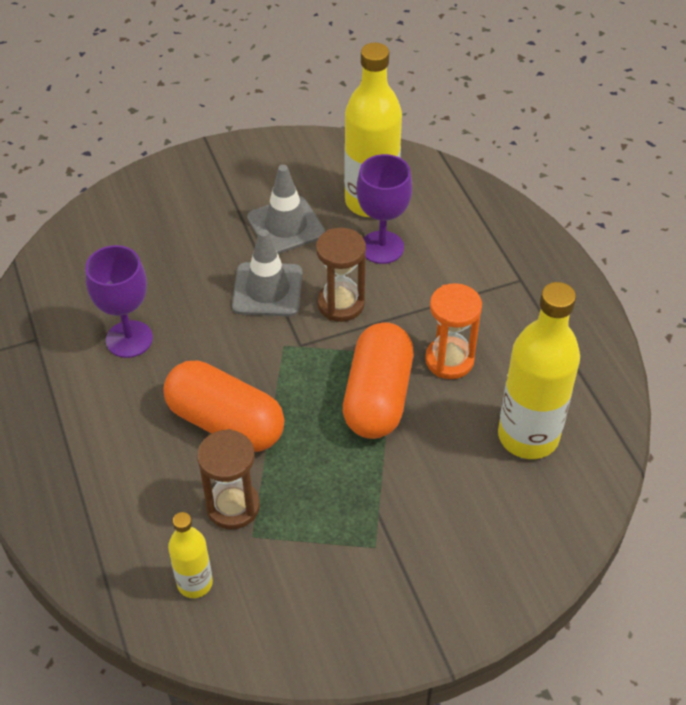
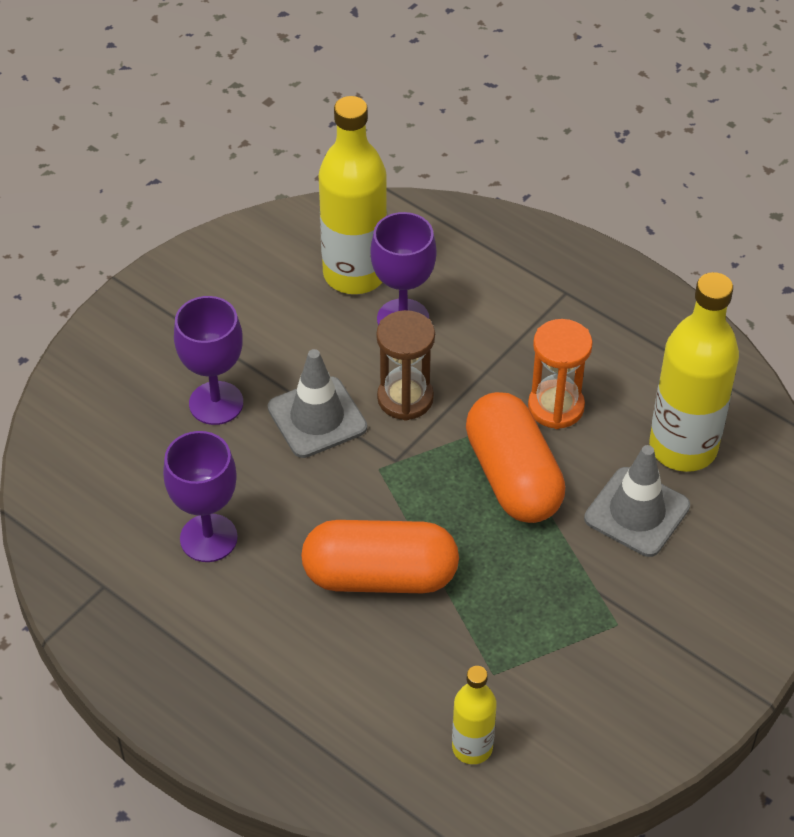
camera: 30 degrees left, 0 degrees up
(206, 249) = (216, 403): none -> purple goblet
(233, 506) = (452, 655): brown hourglass -> none
(286, 226) = (283, 339): grey traffic cone -> grey traffic cone (637, 512)

